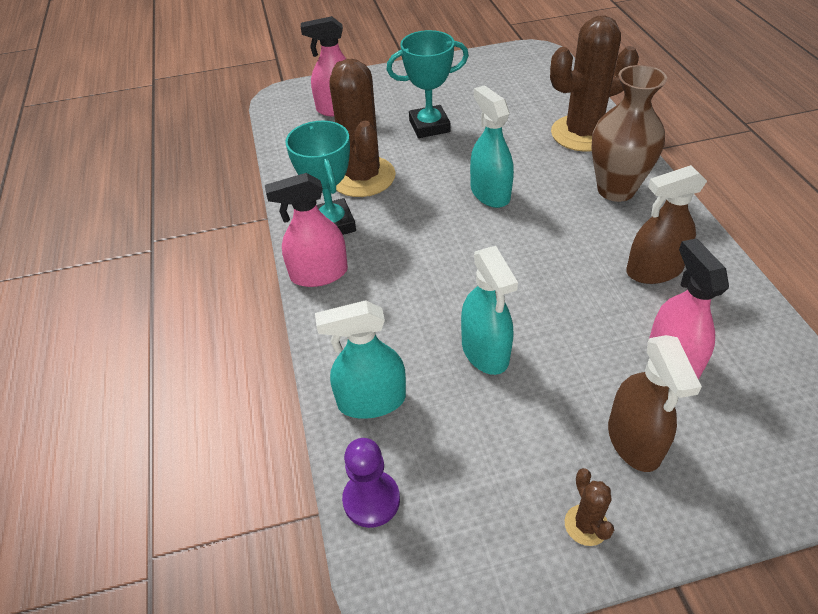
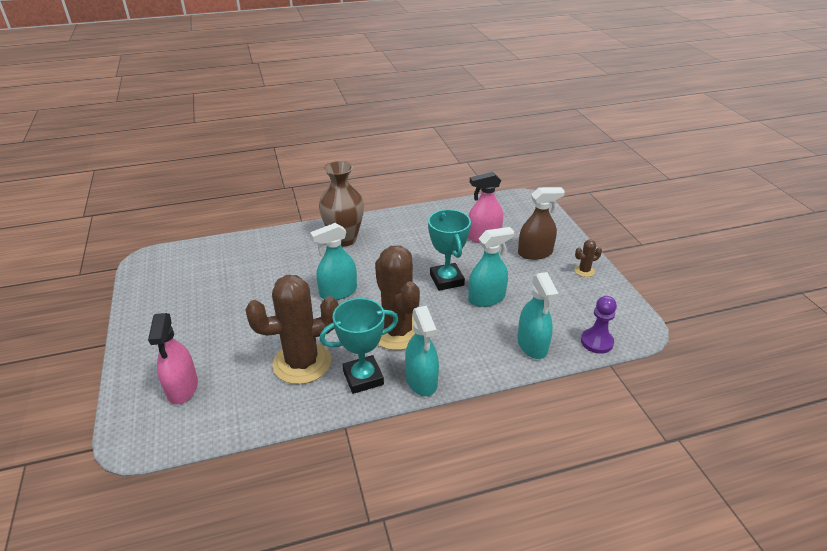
camera: 95 degrees left, 10 degrees down
(319, 274) = (421, 381): pink spray bottle -> turquoise spray bottle
(429, 126) = (238, 323): turquoise trophy -> turquoise trophy (446, 280)
(582, 134) = (277, 247): brown cactus -> brown cactus (397, 331)
(654, 270) = (418, 234): brown spray bottle -> none

